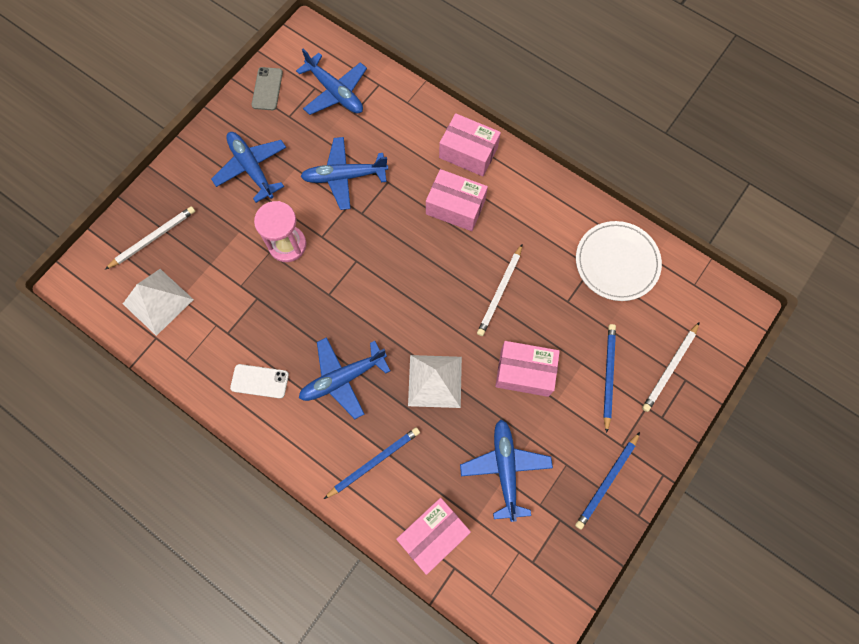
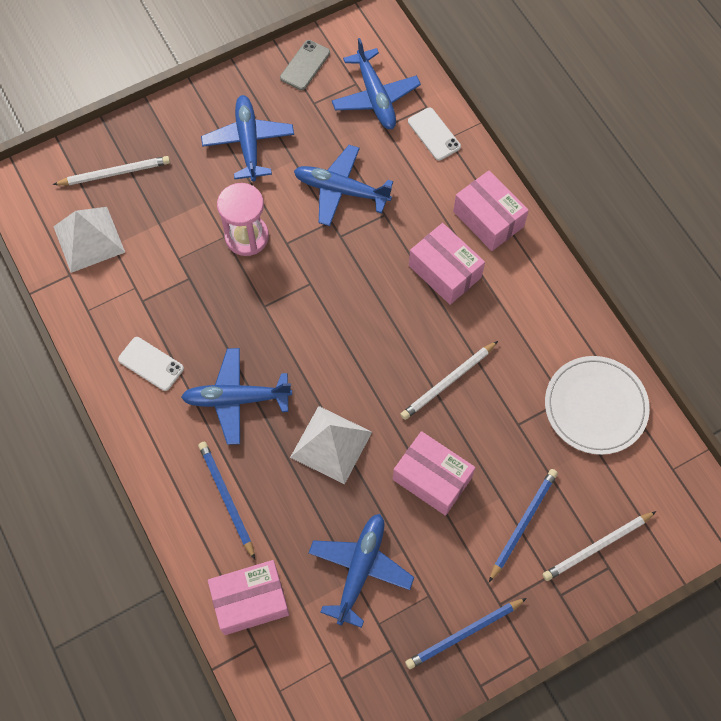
camera: 25 degrees right, 5 degrees down
(374, 462) = (226, 498): blue pencil -> blue pencil turned 105 degrees counterclockwise
(395, 103) = (434, 134): none -> white phone

